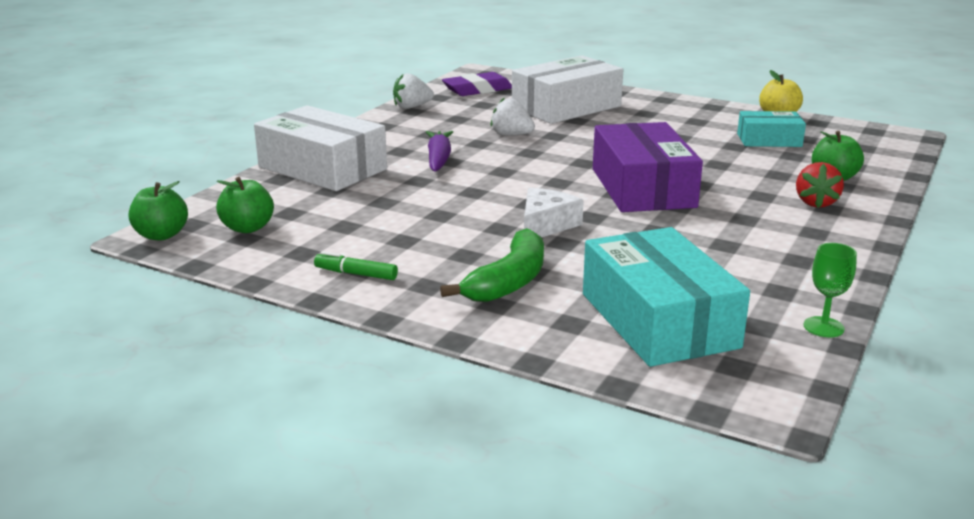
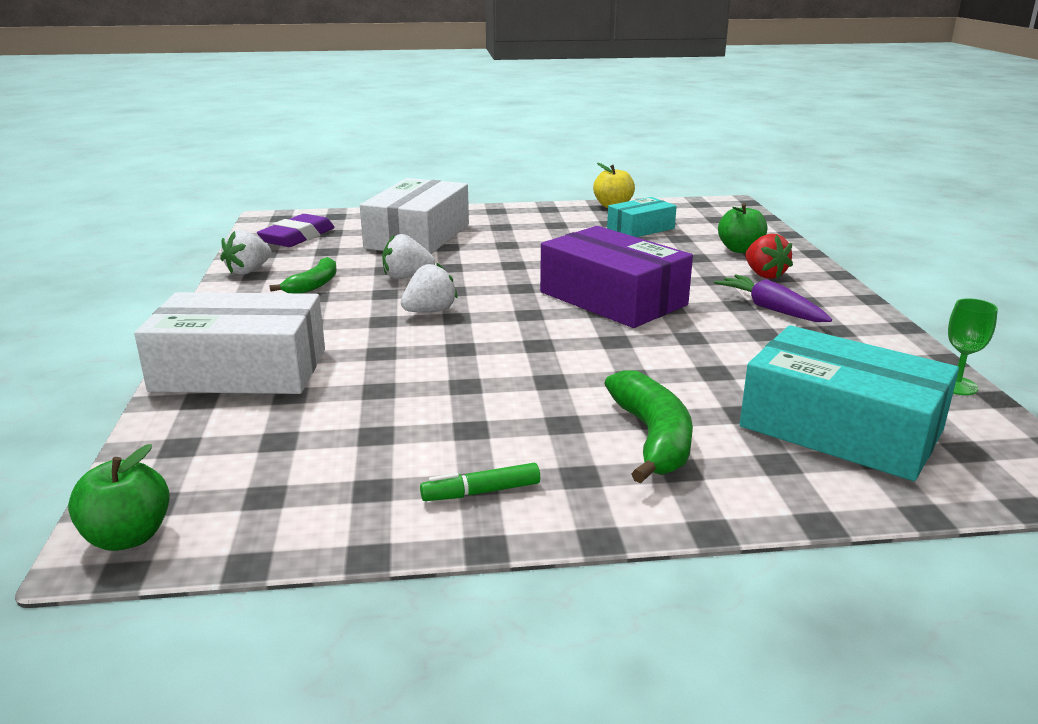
camera: 35 degrees left, 0 degrees up
(247, 228) = (249, 481): green apple -> none
(438, 159) = (367, 322): purple carrot -> purple carrot (771, 309)
(439, 126) = (313, 285): none -> green banana
(490, 163) = (430, 311): none -> white strawberry
(545, 225) = (588, 363): white cheese -> none

